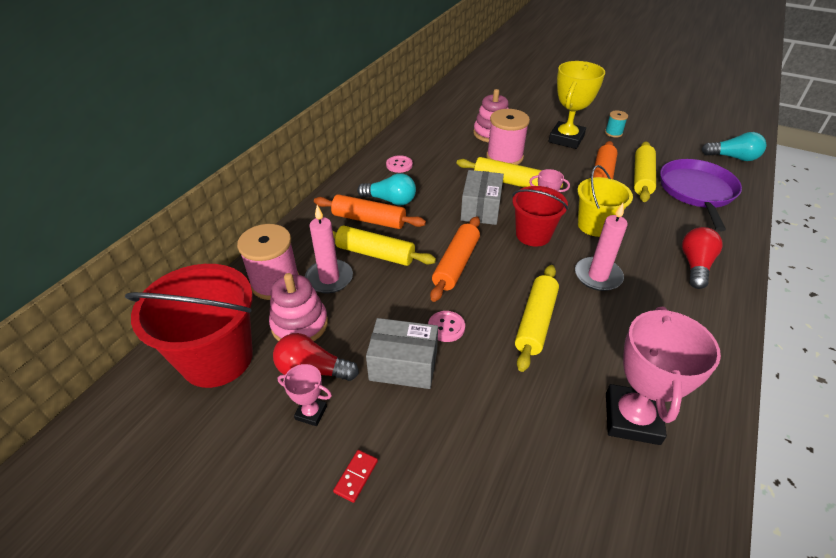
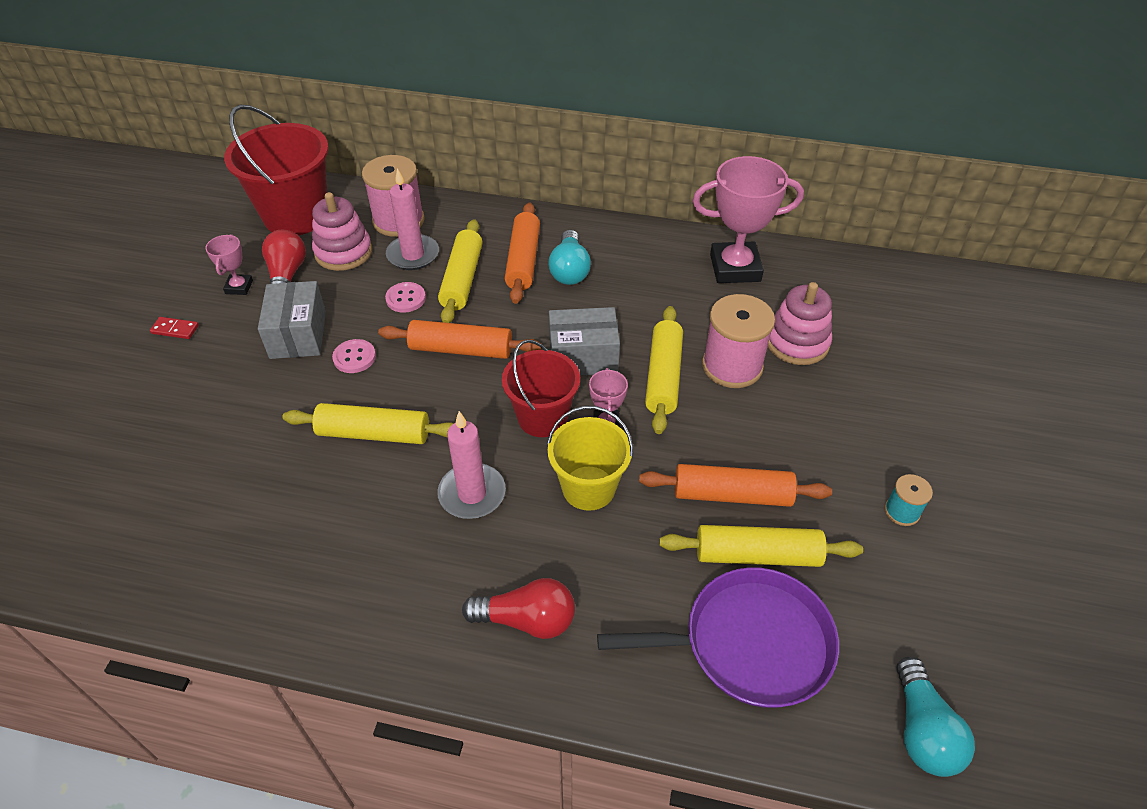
camera: 75 degrees right, 5 degrees up
(399, 165) = (654, 261): pink button -> pink button (406, 298)
(566, 139) = (835, 440): yellow trophy -> none
(632, 418) = (237, 529): pink trophy -> pink trophy (735, 268)

